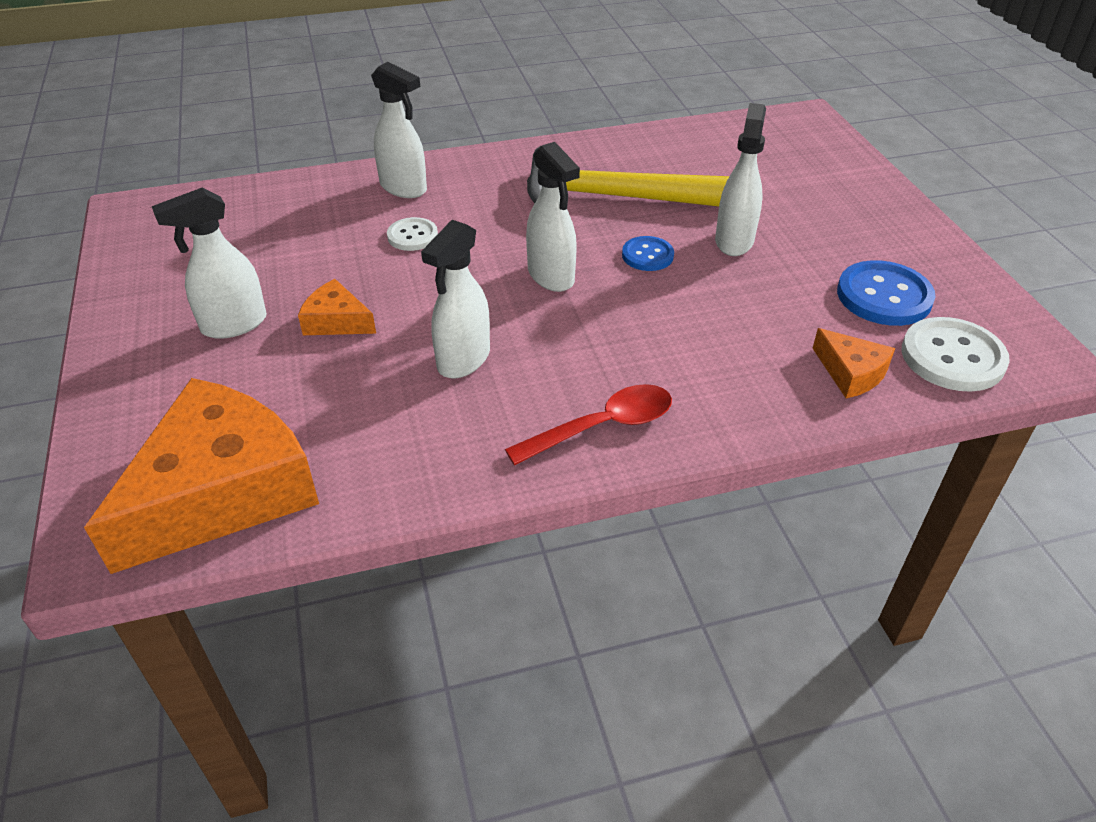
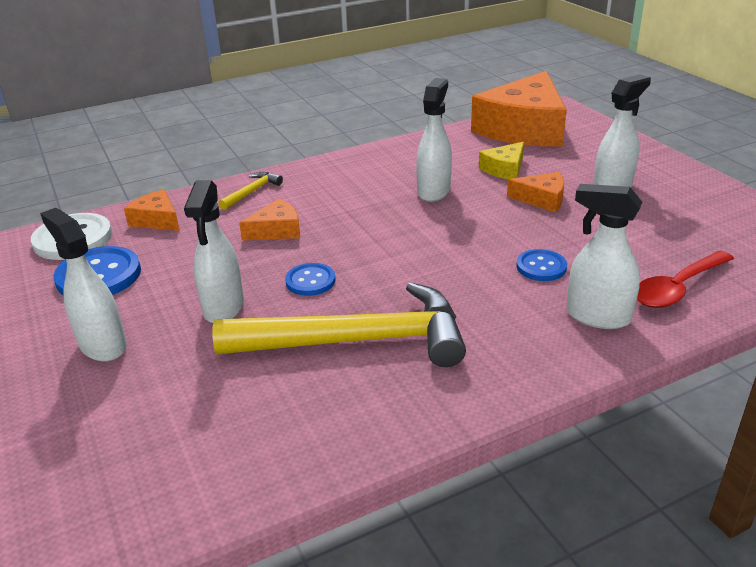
camera: 170 degrees right, 10 degrees down
(338, 387) = (504, 169): none -> yellow cheese
(412, 236) = (541, 267): white button -> blue button
(551, 276) = (394, 251): white spray bottle -> white spray bottle (102, 345)
(602, 427) = (329, 174): red spoon -> red spoon (677, 288)
(684, 327) = (276, 230): none -> orange cheese
(724, 407) = (252, 192): none -> yellow hammer

